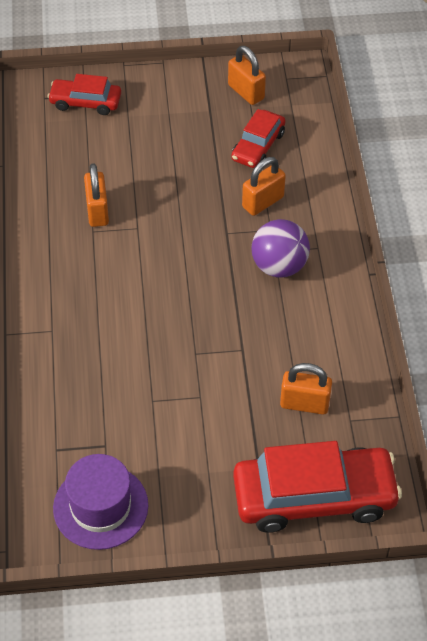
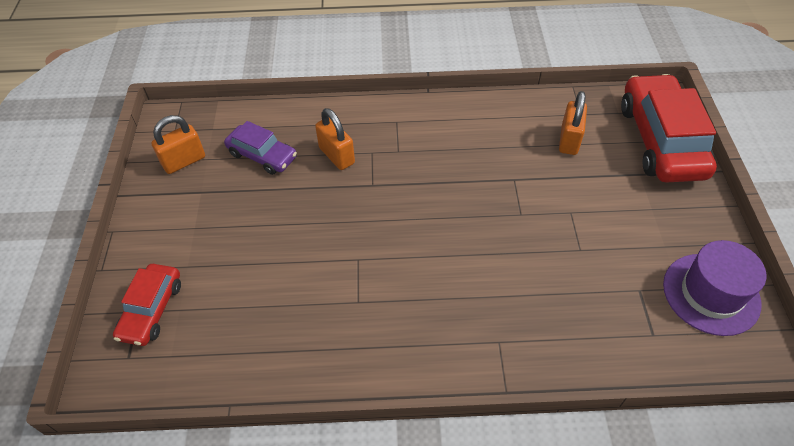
camera: 85 degrees left, 0 degrees up
(97, 211) = (329, 297): orange padlock -> none
(258, 146) = (262, 155): red car -> purple car
(279, 266) = (417, 148): purple ball -> none

